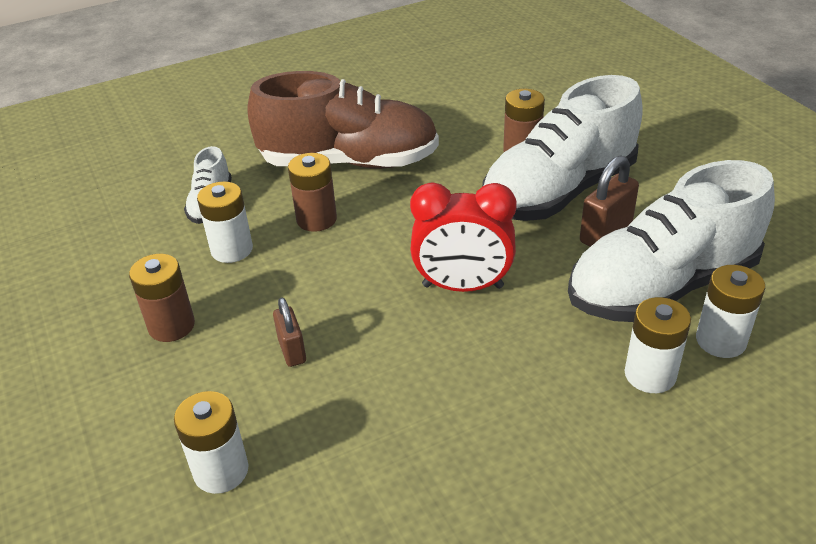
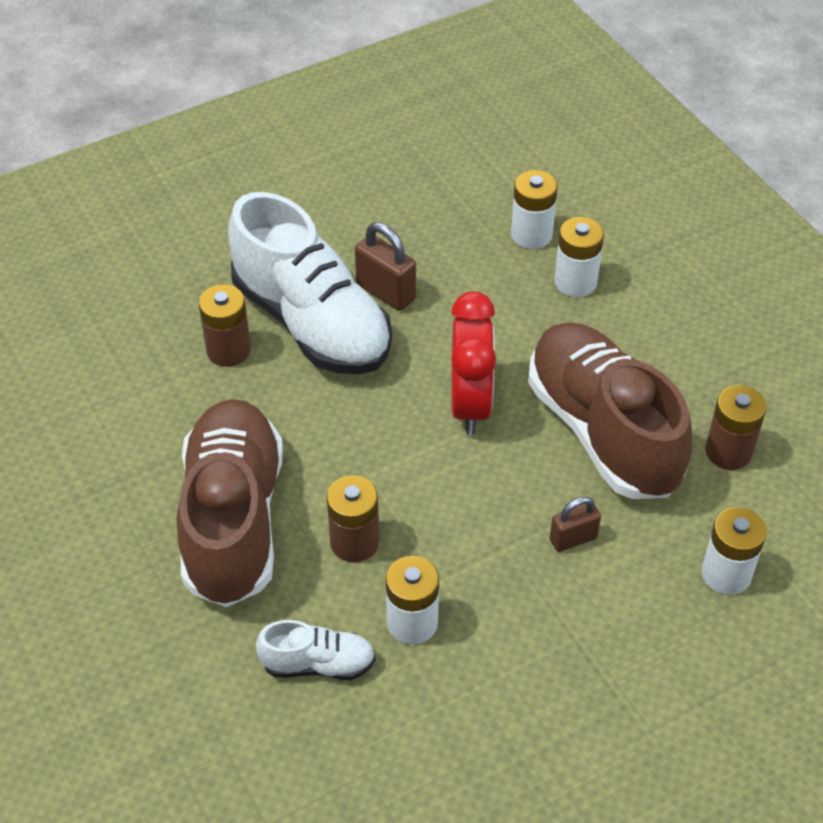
camera: 95 degrees left, 10 degrees up
(171, 326) = (546, 658): brown battery -> brown battery (728, 452)
(425, 383) = (603, 431): none -> brown shoe
(662, 286) = (464, 261): white shoe -> none

